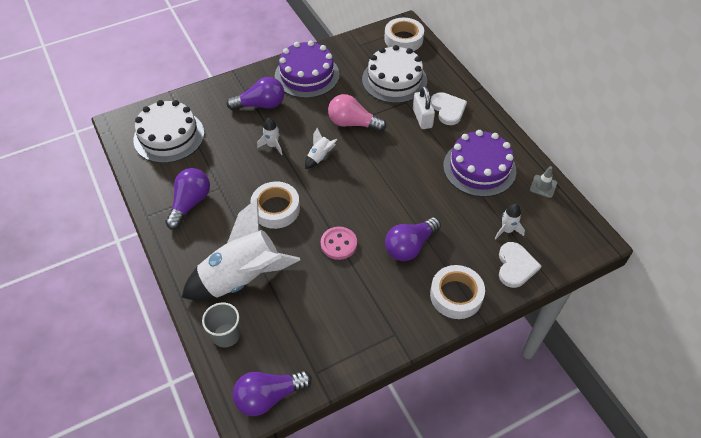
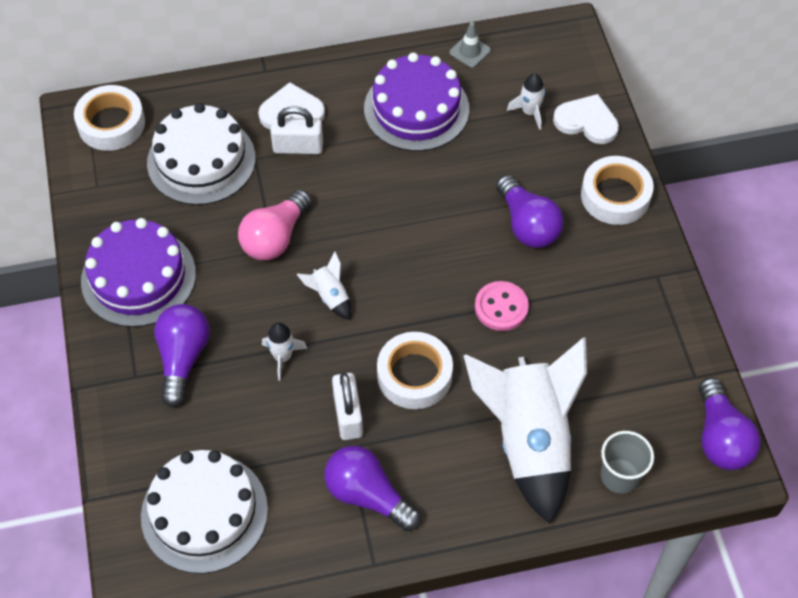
camera: 75 degrees left, 5 degrees up
(241, 183) = (348, 415): none -> white padlock

